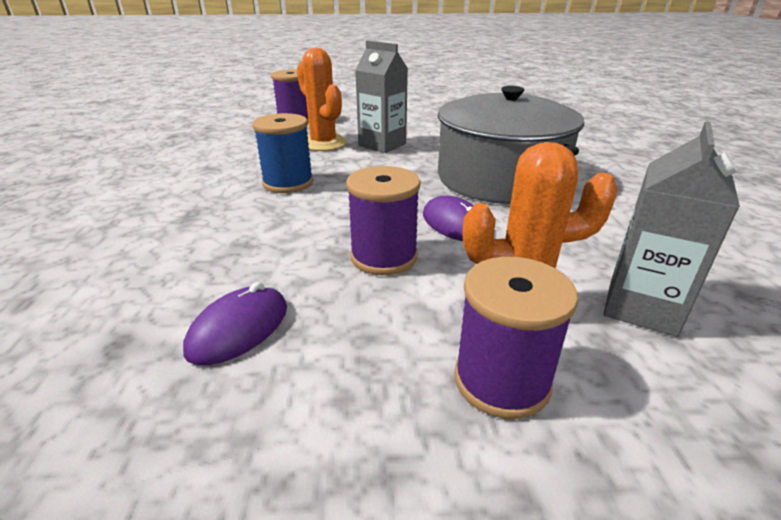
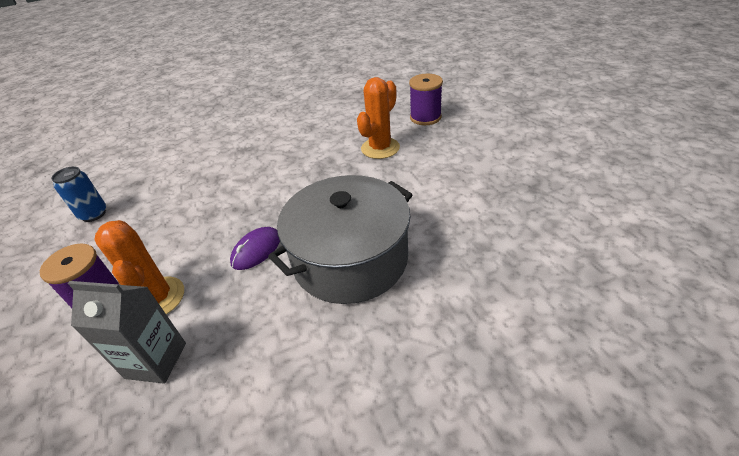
camera: 75 degrees right, 10 degrees up
(171, 421) = (94, 214): none -> blue can
(239, 329) = (144, 207): purple mouse -> none
(288, 183) = (299, 161): blue spool -> none
(382, 145) = (395, 175): grey carton -> none
(384, 257) = (209, 230): purple spool -> none

